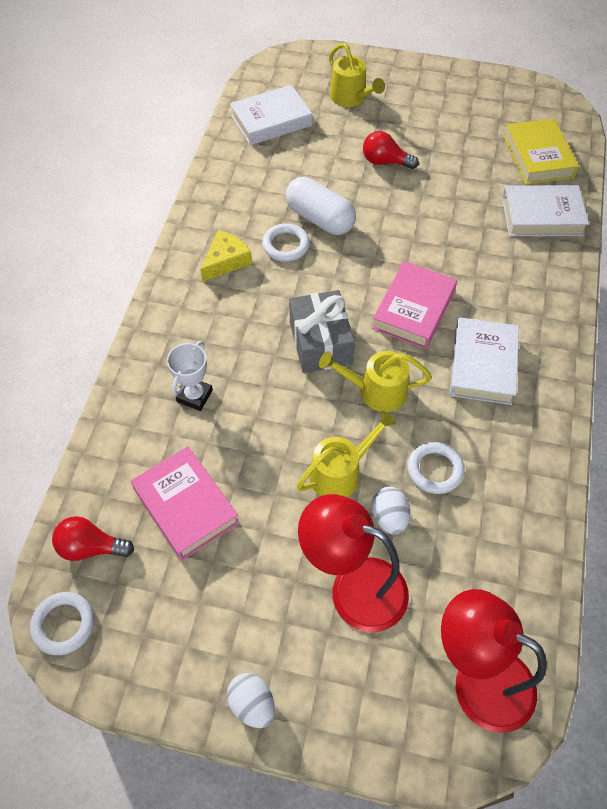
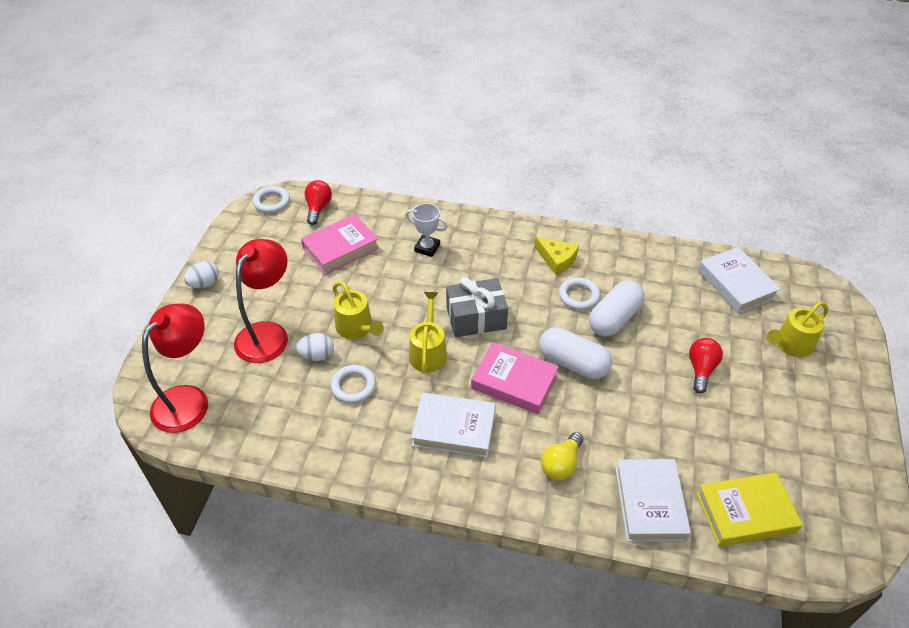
camera: 90 degrees right, 10 degrees down
(384, 258) = (573, 363): none -> white capsule
(511, 276) = (561, 464): none -> yellow light bulb

